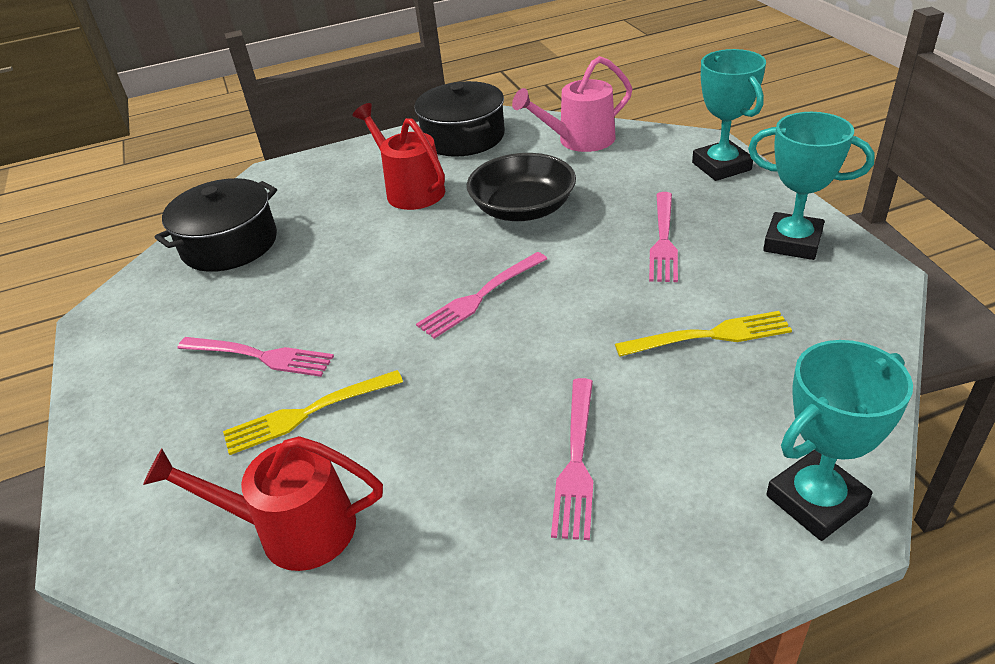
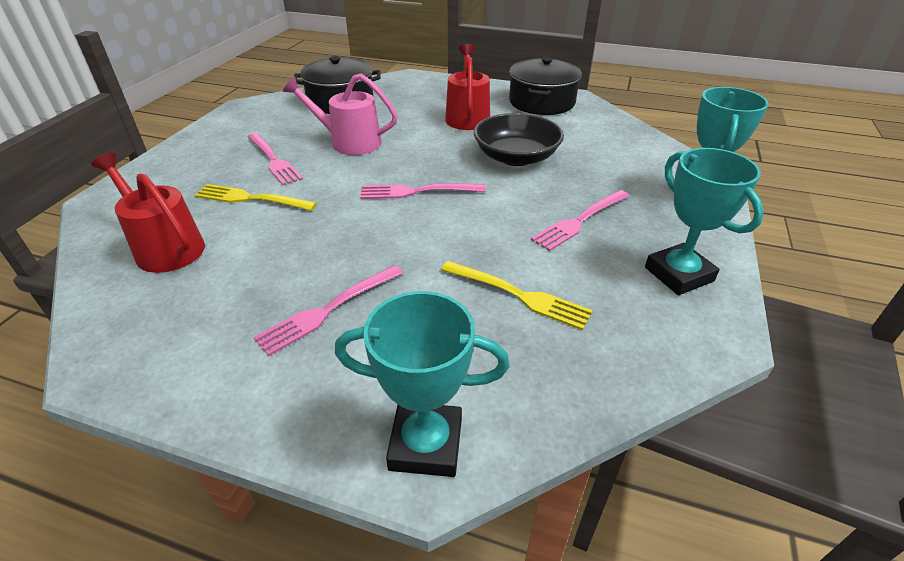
camera: 35 degrees right, 0 degrees up
(579, 140) = (615, 135): pink watering can -> pink watering can (349, 142)

